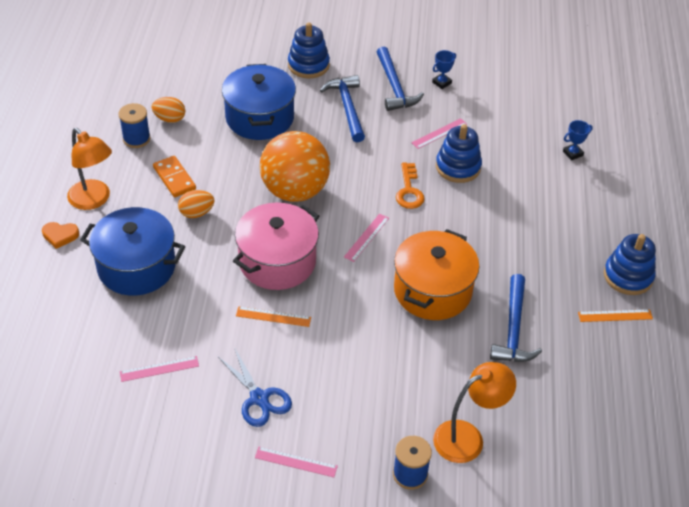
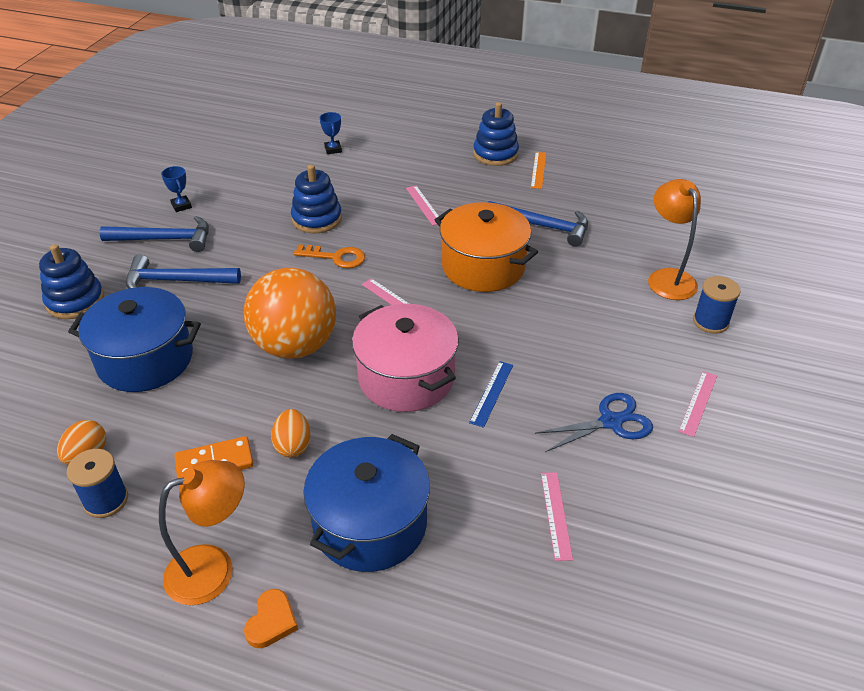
camera: 75 degrees left, 5 degrees down
(273, 316) = (491, 393): orange ruler -> blue ruler
(439, 133) = (260, 222): pink ruler -> pink ruler (424, 205)

